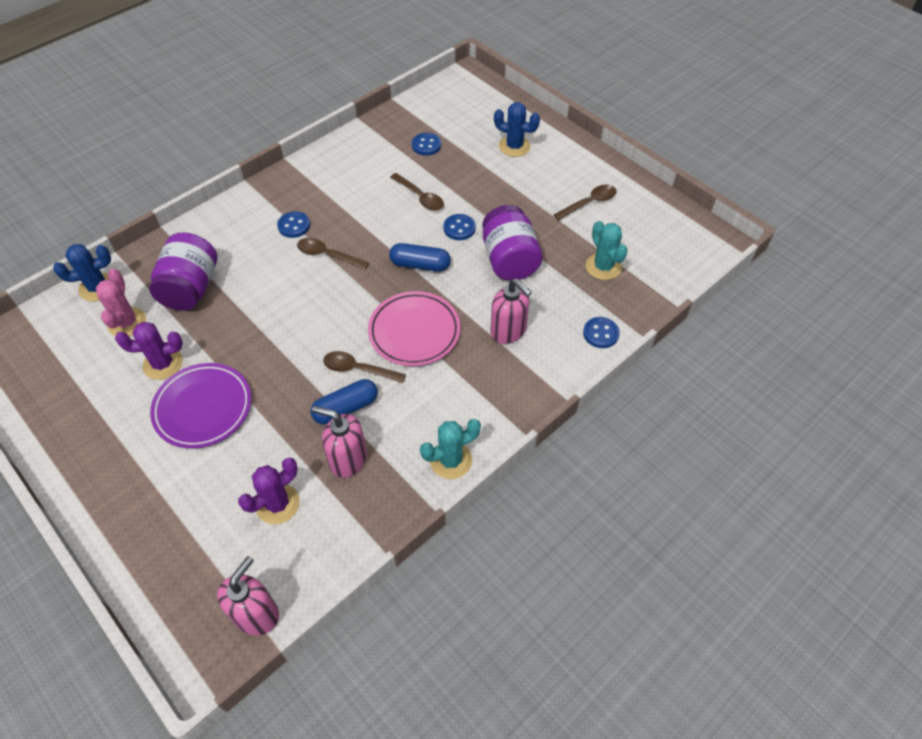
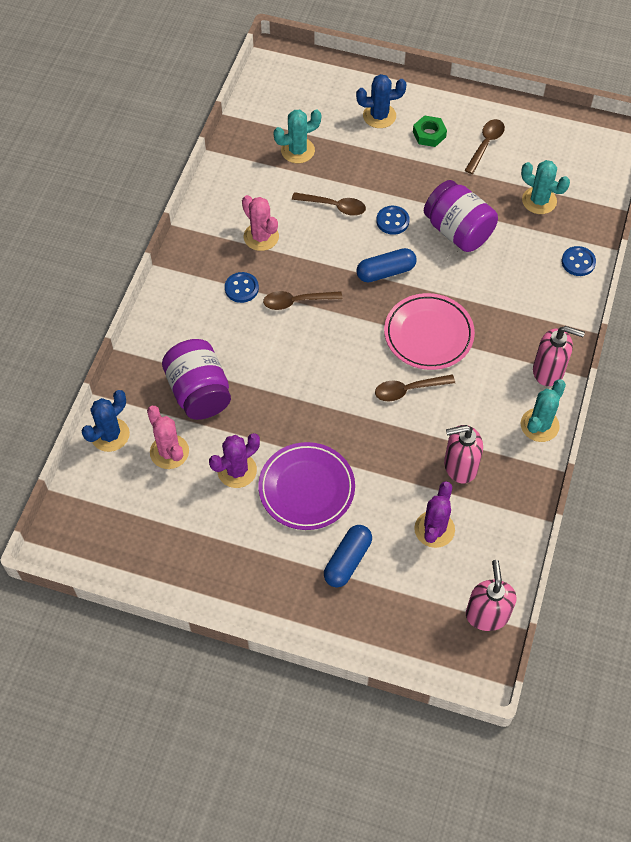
camera: 30 degrees left, 5 degrees up
(343, 195) = (261, 237): none -> pink cactus
(346, 408) = (425, 427): blue capsule -> blue capsule (347, 560)
(426, 145) = (297, 150): blue button -> turquoise cactus
(508, 331) = (504, 296): pink soap dispenser -> pink soap dispenser (548, 371)
(545, 176) = (429, 134): none -> green nut

